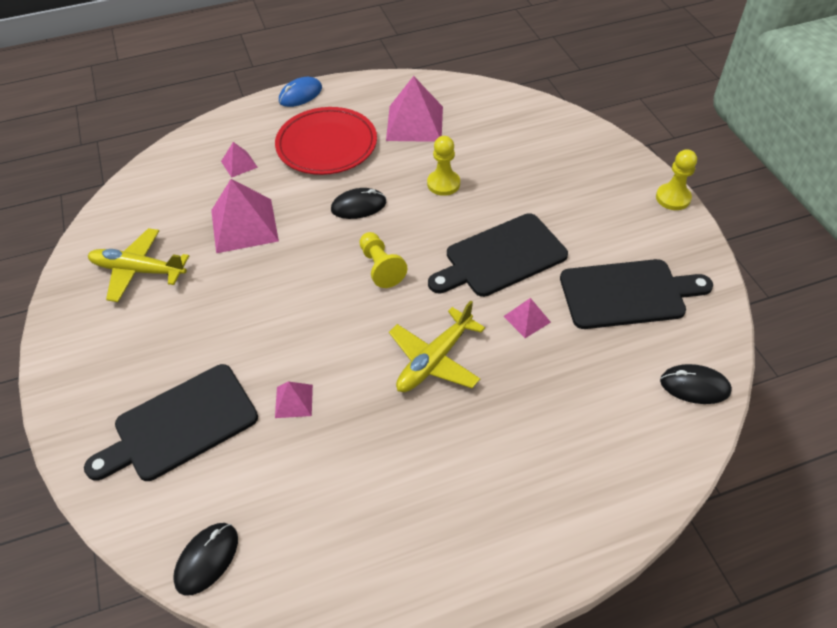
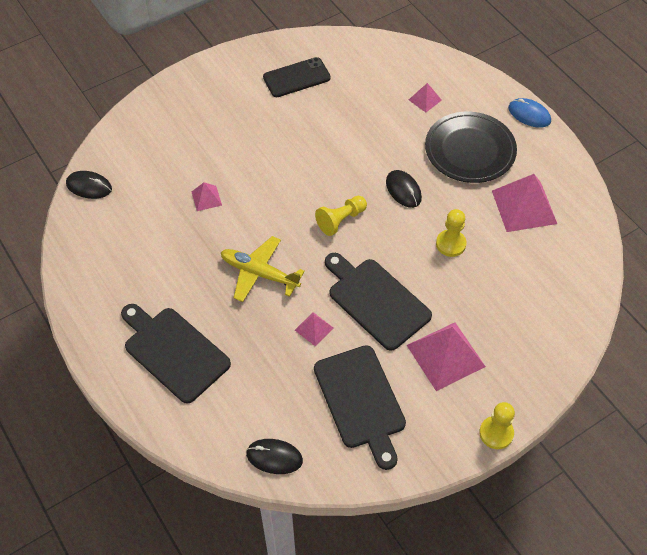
camera: 75 degrees right, 5 degrees up
(138, 270) = (296, 78): yellow plane -> black phone
(180, 425) = (176, 144): black cutting board -> black cutting board (174, 352)
(244, 225) = (359, 123): pink pyramid -> pink pyramid (446, 355)
(326, 145) = (470, 150): red plate -> black plate
(694, 386) = (274, 457): black mouse -> black mouse turned 75 degrees counterclockwise

